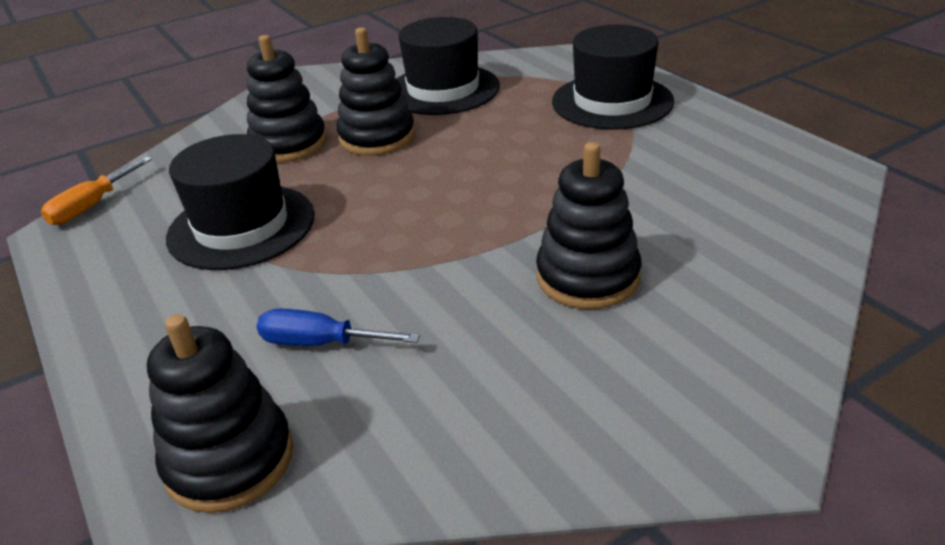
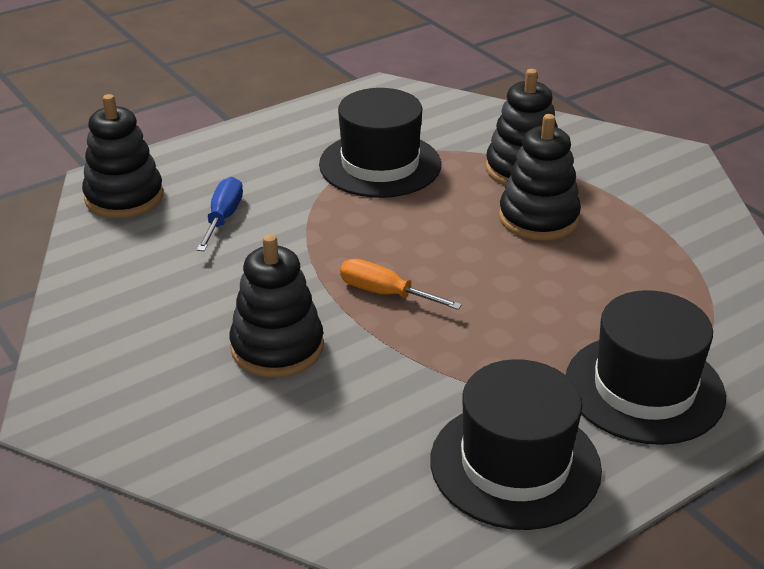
camera: 85 degrees right, 0 degrees up
(92, 206) = (417, 94): orange screwdriver -> orange screwdriver (385, 293)
(443, 89) = (661, 255): black hat -> black hat (515, 464)

